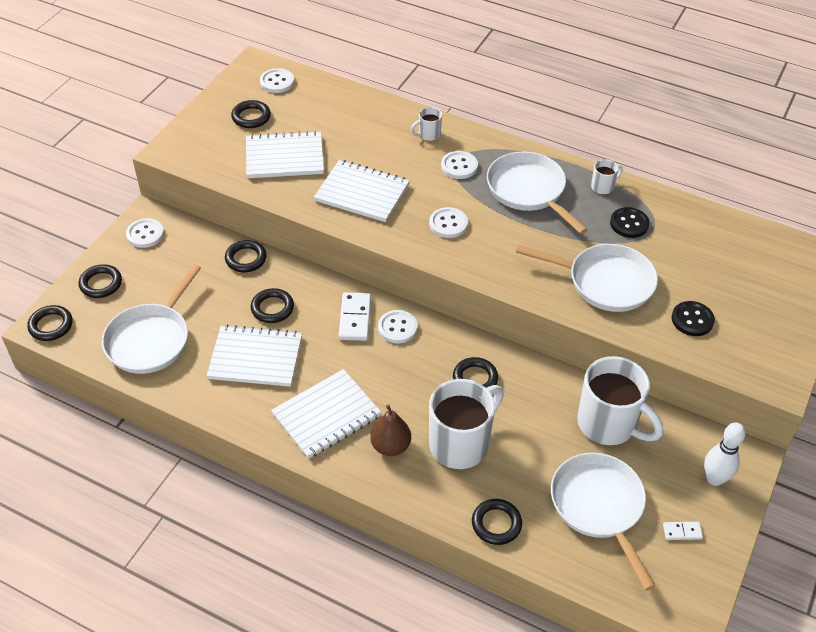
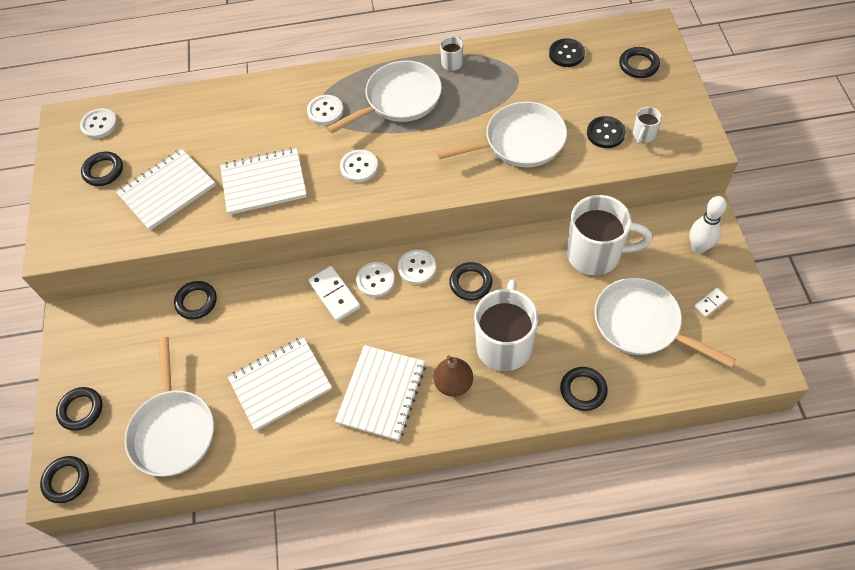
camera: 30 degrees left, 10 degrees up
(145, 234) = (83, 337): white button -> white button (417, 268)
(272, 308) = (257, 331): black ring -> black ring (638, 65)
(428, 135) = (276, 98): white mug -> white mug (643, 135)
(529, 191) = (399, 100): white pan -> white pan turned 120 degrees clockwise
(629, 224) = (497, 82): black button -> black button (566, 54)

